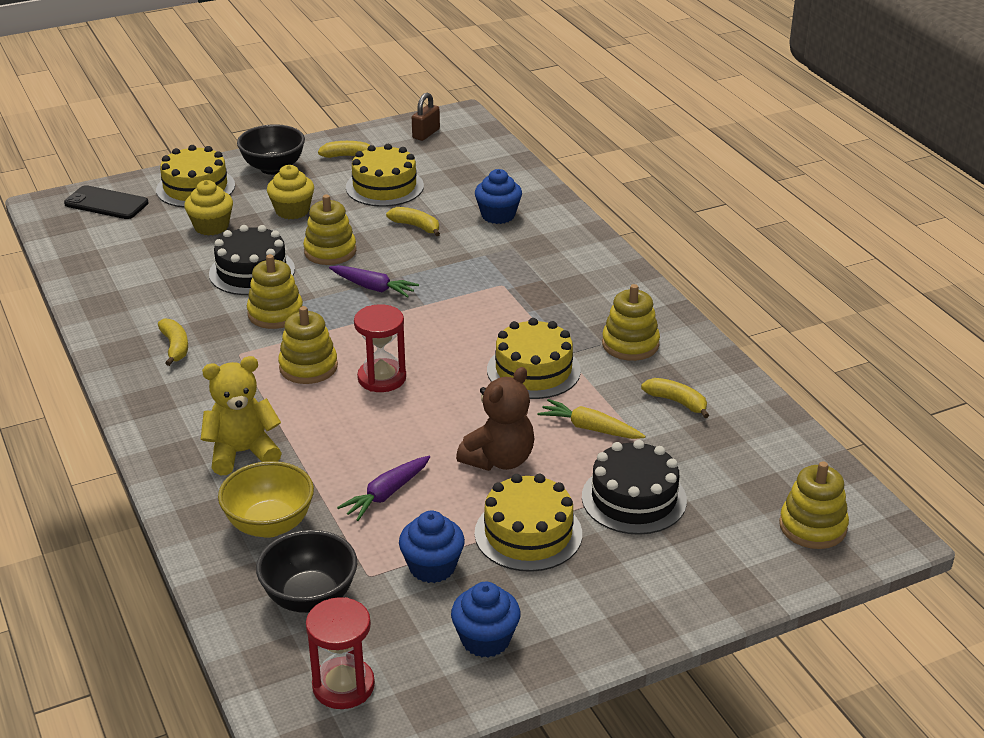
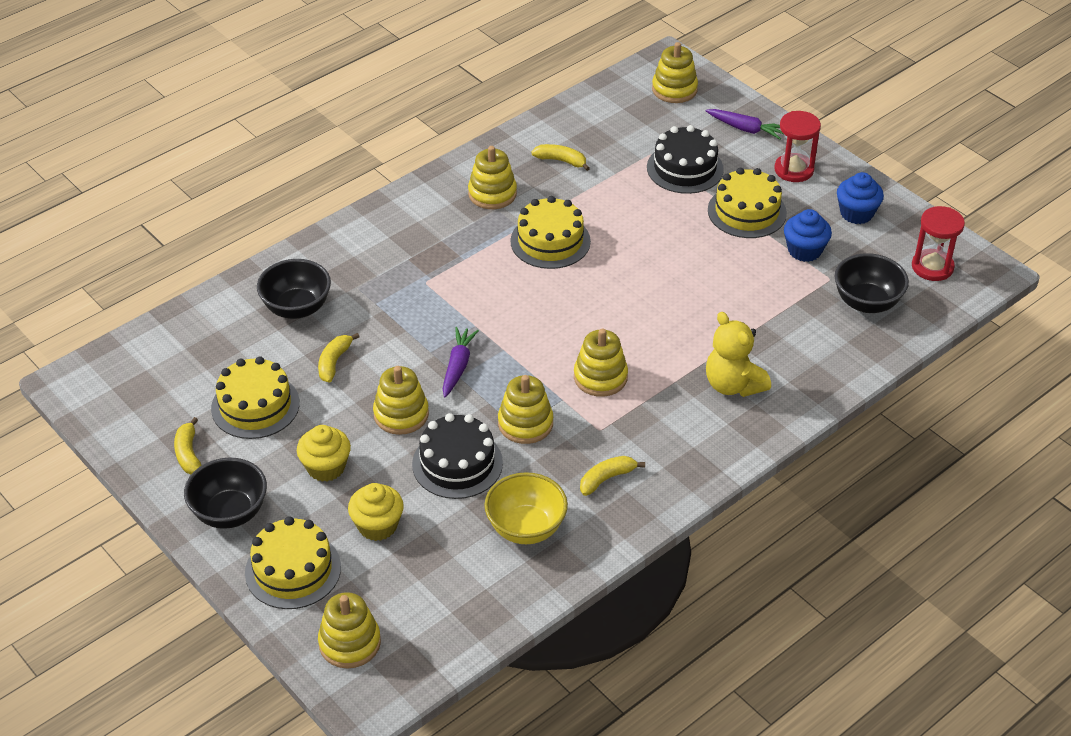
camera: 105 degrees left, 10 degrees up
(106, 203) = (349, 643): black phone -> yellow stacking toy
(269, 524) = (806, 344): yellow bowl -> yellow bowl (526, 528)
(382, 378) = (597, 327): red hourglass -> red hourglass (794, 170)
(386, 494) = (741, 290): purple carrot -> purple carrot (745, 129)
(426, 134) = (121, 400): brown padlock -> none
(498, 215) = (297, 308): blue cupcake -> black bowl
(499, 460) = (673, 240): brown teddy bear -> none
(590, 428) = (614, 200): yellow carrot -> none
(677, 402) = (561, 161): yellow banana -> yellow banana turned 90 degrees clockwise

